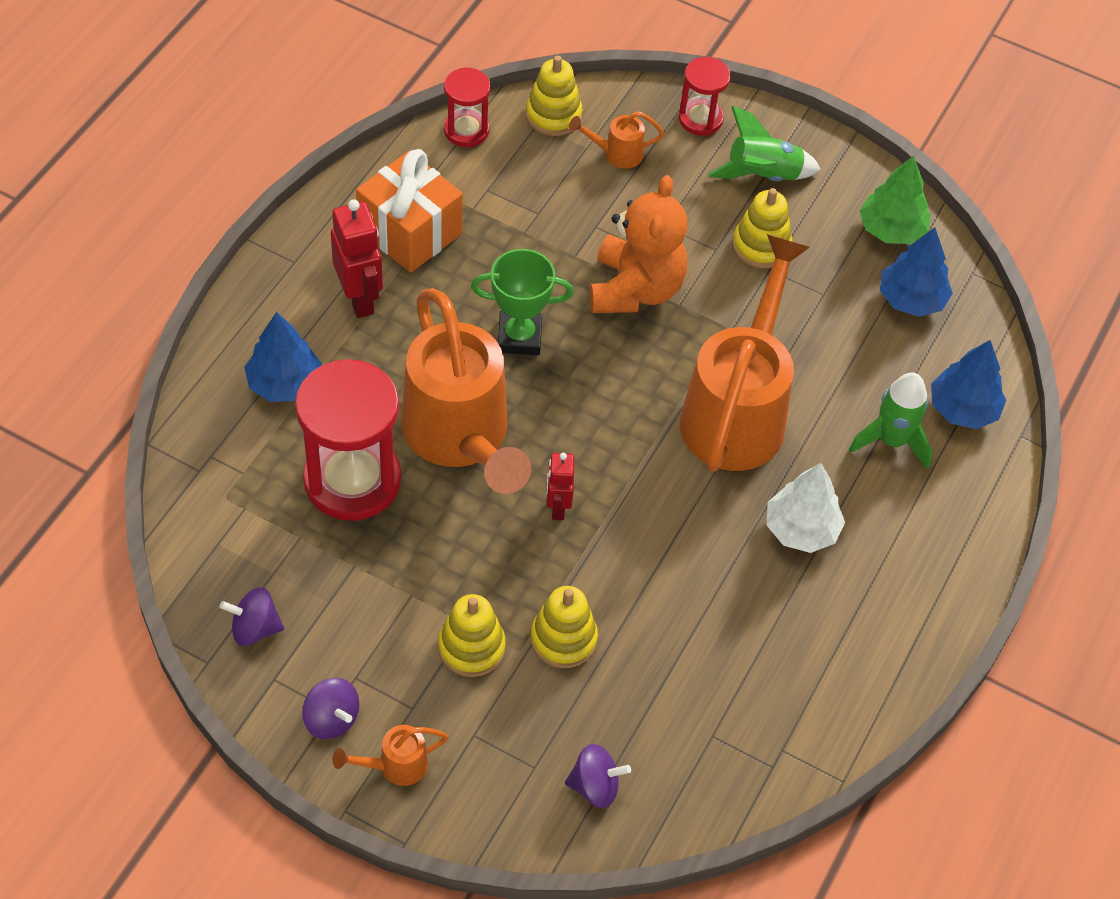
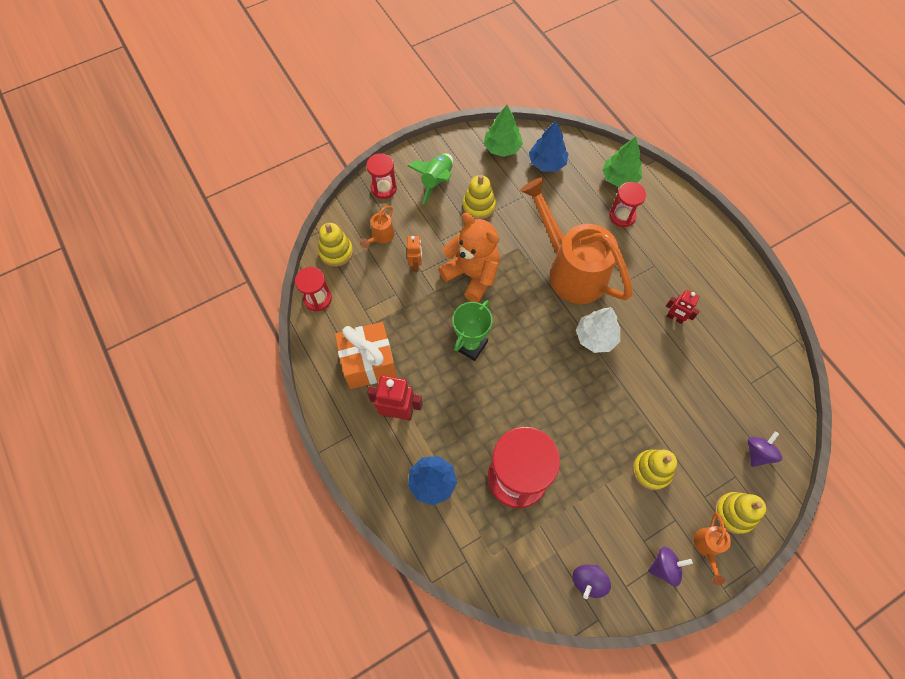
camera: 55 degrees left, 10 degrees up
(461, 438) = (519, 408): orange watering can -> none
(557, 507) = (586, 383): red robot -> red robot (675, 318)
(563, 639) = (666, 422): yellow stacking toy -> yellow stacking toy (734, 513)
(601, 215) = (416, 264): none -> orange robot
(801, 529) = (653, 281): white tree -> white tree (595, 337)
(891, 441) = (622, 216): green rocket -> red hourglass
(963, 409) = (619, 178): blue tree -> green tree

